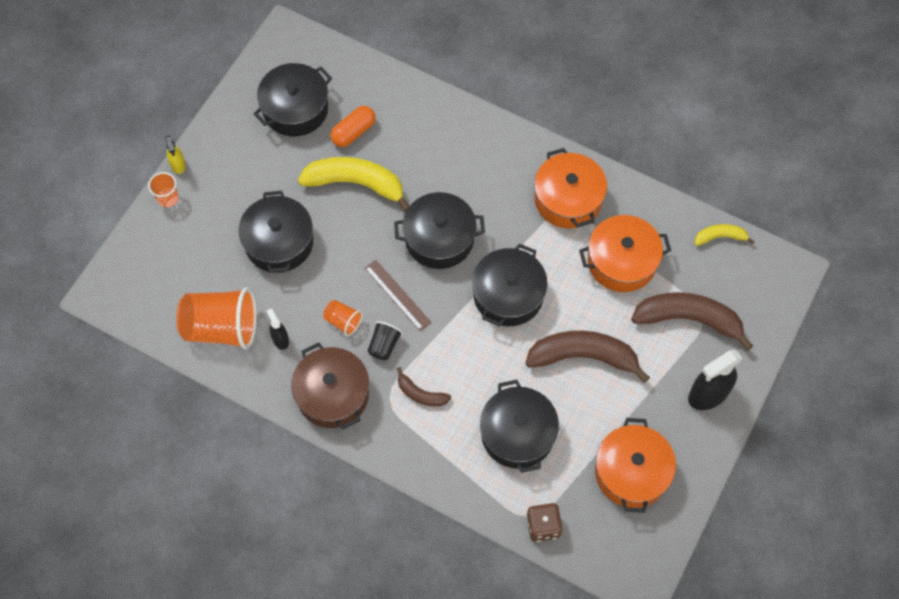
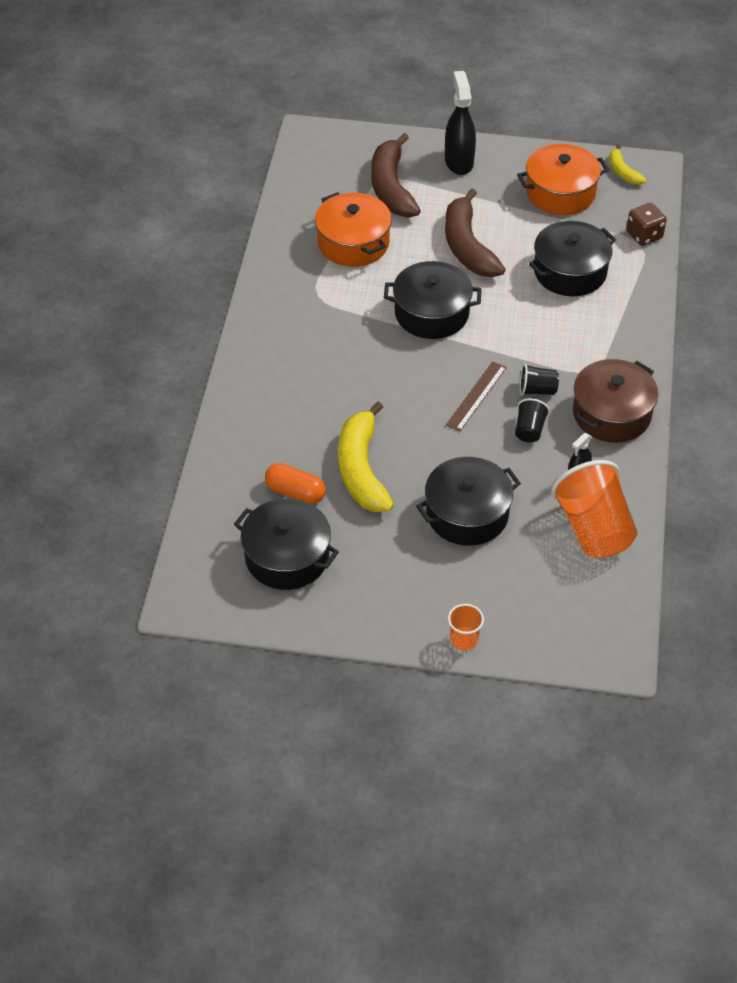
camera: 110 degrees left, 15 degrees down
(178, 165) = (414, 647): yellow spray bottle -> none
(343, 321) = (529, 430): orange cup -> black cup
(421, 394) = (571, 348): brown banana -> none
(439, 239) = (395, 381): black pot -> none
(568, 199) = (301, 296): orange pot -> none
(708, 394) = (459, 162): black spray bottle -> black spray bottle turned 135 degrees counterclockwise
(720, 237) = (293, 184): yellow banana -> yellow banana (623, 172)

